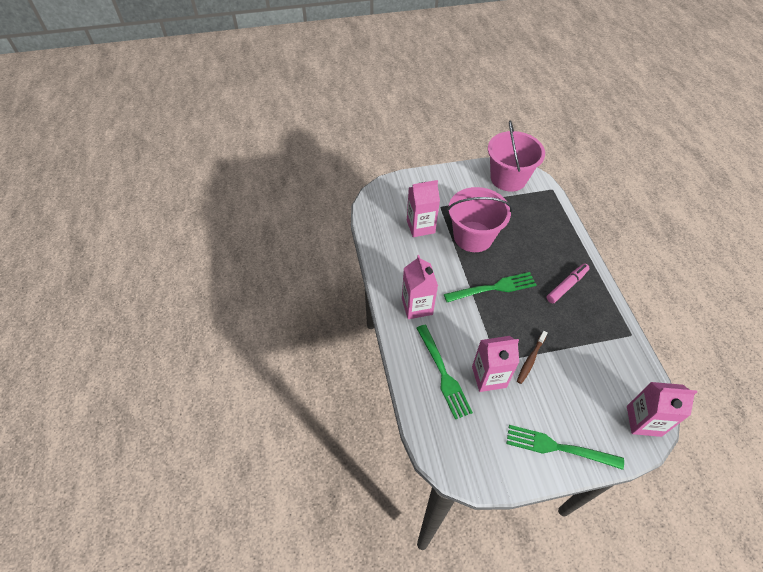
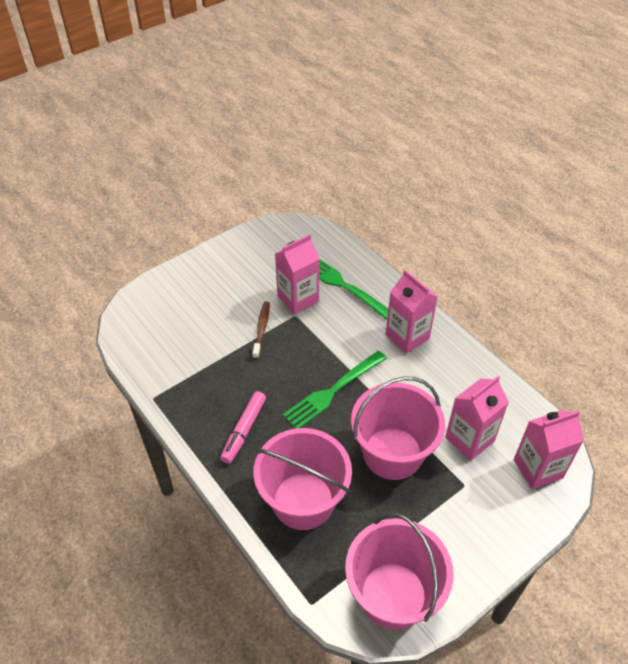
camera: 155 degrees right, 5 degrees down
(540, 233) = (303, 501): none -> pink bucket
(558, 447) = (213, 268): green fork -> none
(643, 421) = (135, 316): pink carton -> pink carton (538, 469)

